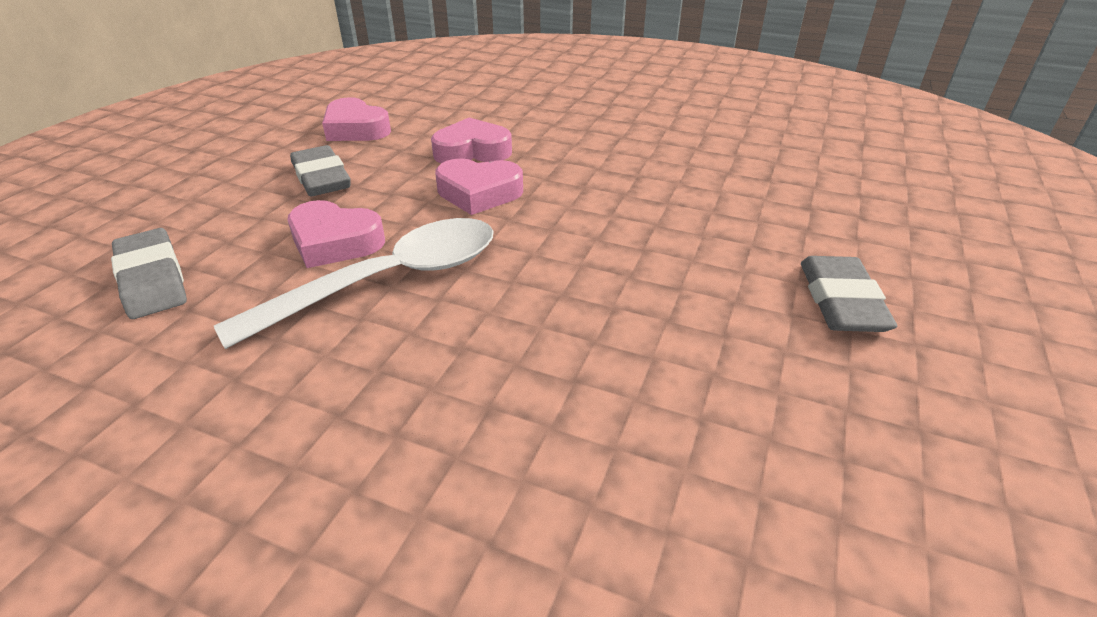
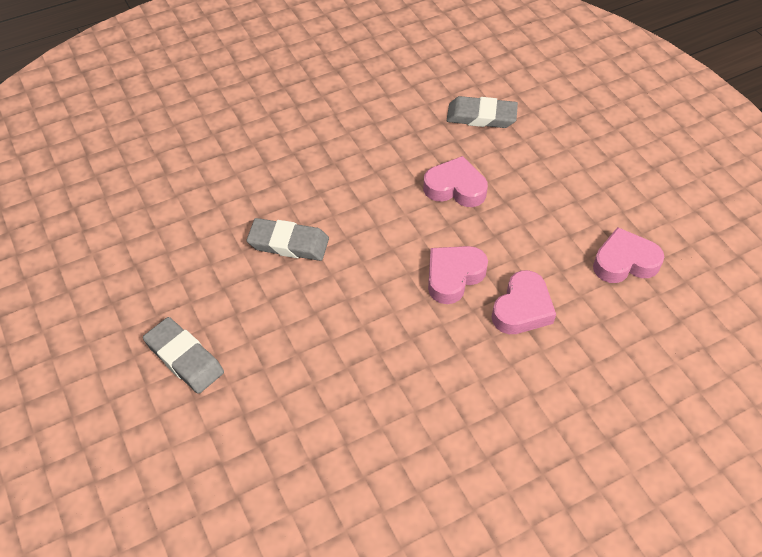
camera: 130 degrees right, 15 degrees up
(321, 177) = (548, 212): grey eraser -> grey eraser (288, 243)
(335, 242) = (455, 188): pink heart -> pink heart turned 45 degrees clockwise
(388, 281) = (395, 192): white spoon -> none

